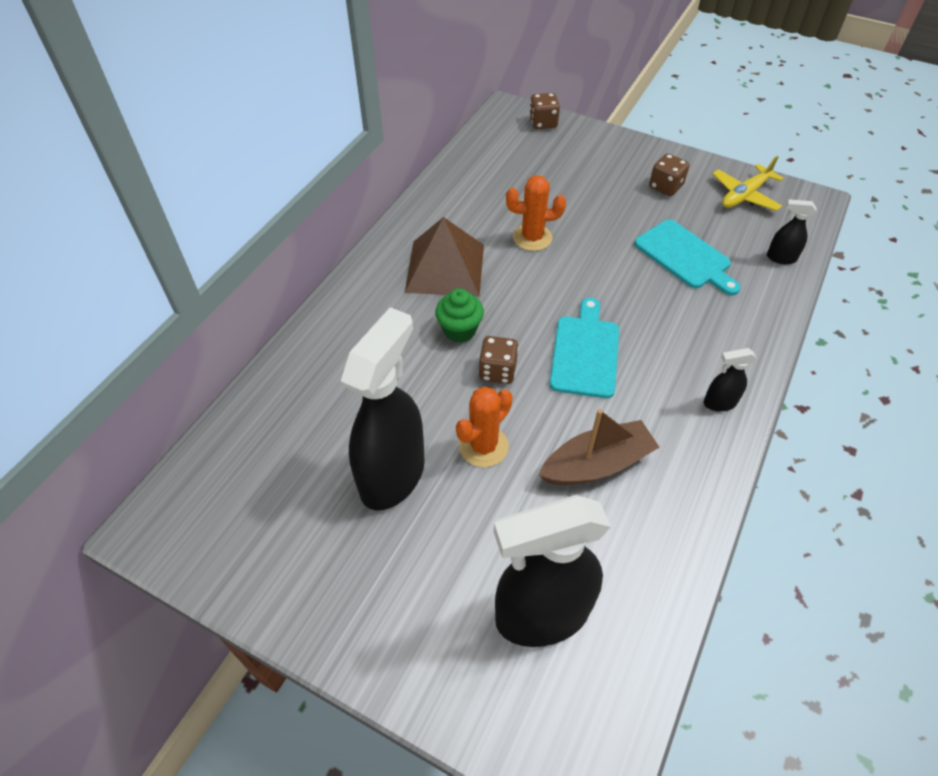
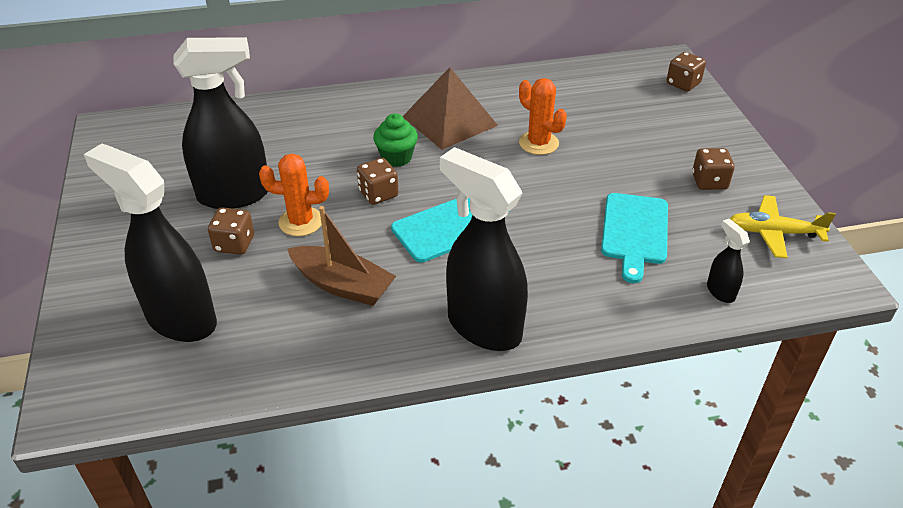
camera: 50 degrees right, 10 degrees down
(468, 514) = (234, 244): none -> brown dice
(719, 403) = (483, 326): black spray bottle -> black spray bottle, size x2.31

